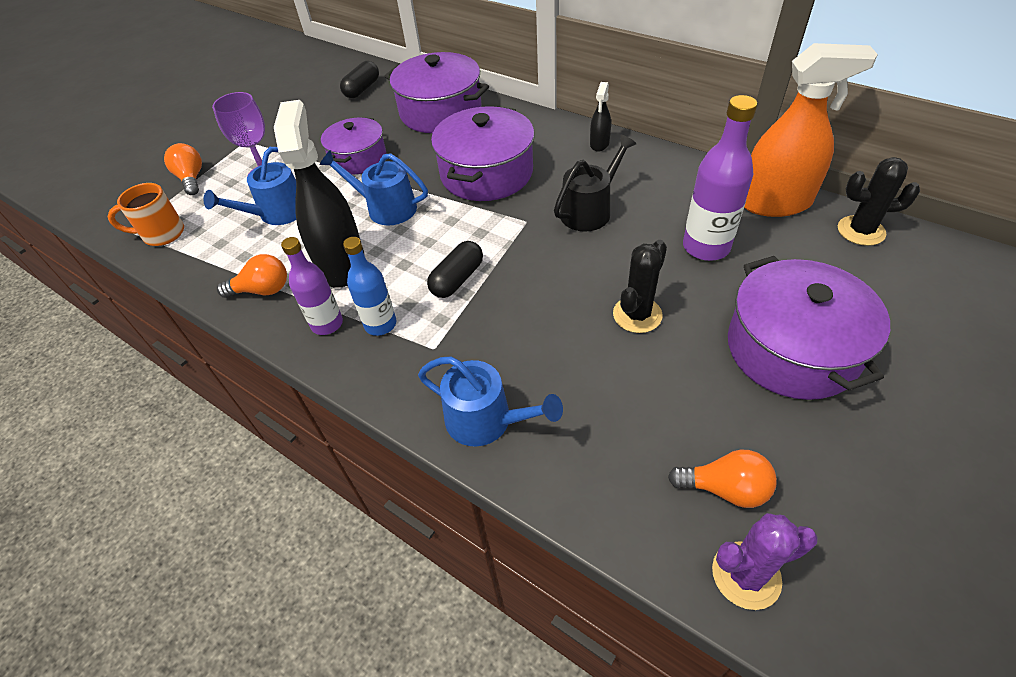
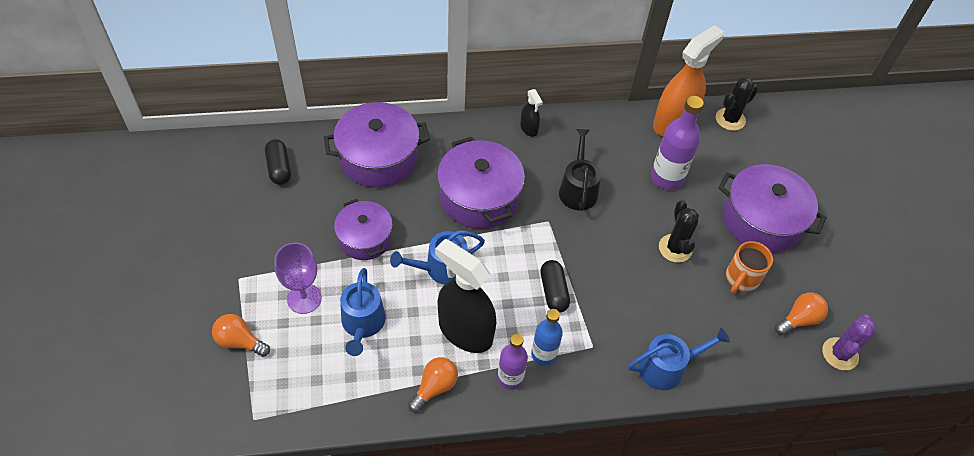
camera: 50 degrees left, 5 degrees up
(162, 234) = (288, 402): orange mug -> orange mug (741, 279)

